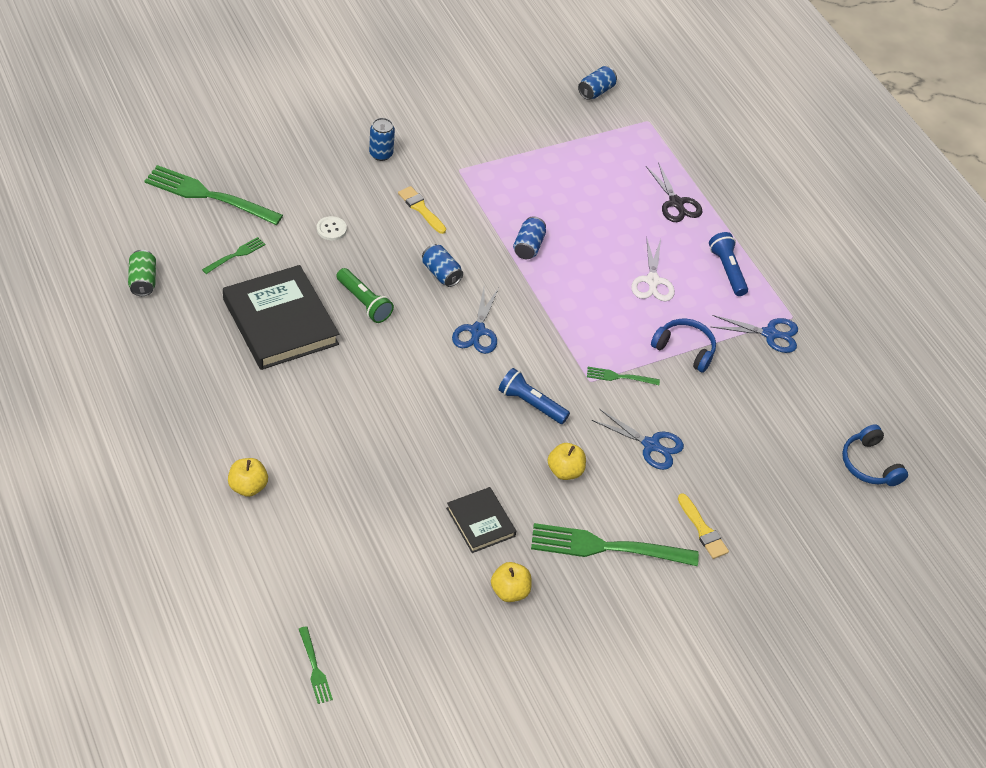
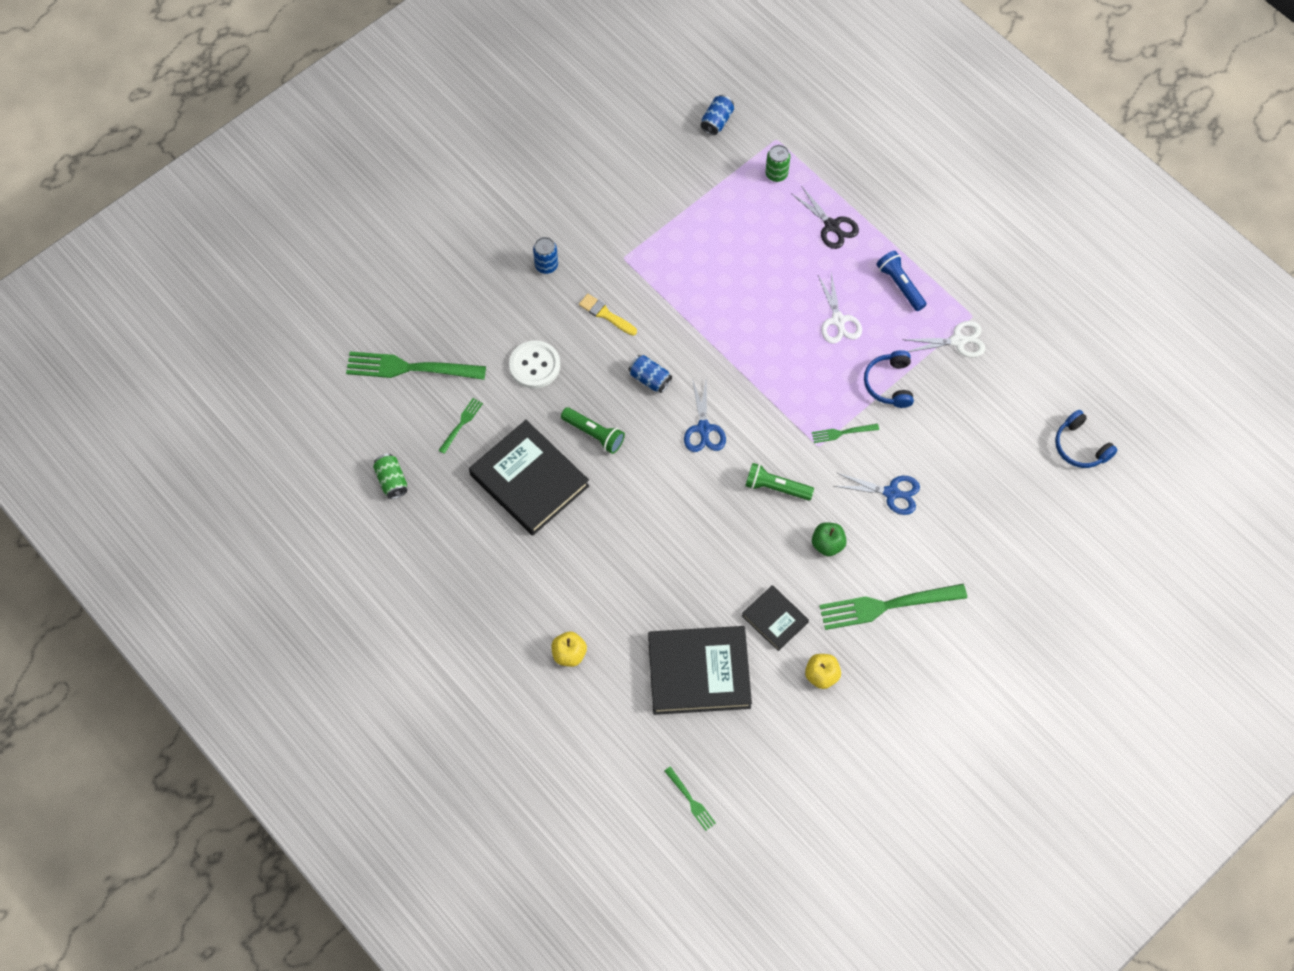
camera: 10 degrees left, 15 degrees up
(331, 229) = (534, 365): white button -> white button, size x1.78
(378, 546) = (699, 672): none -> black book
(528, 246) = (716, 322): blue can -> none
(531, 404) = (776, 487): blue flashlight -> green flashlight
(565, 471) = (827, 544): yellow apple -> green apple
(637, 147) = (776, 174): none -> green can
(685, 349) = (889, 383): blue headphones -> blue headphones turned 105 degrees counterclockwise
(702, 530) = (960, 561): yellow brush -> none
(770, 334) = (958, 341): blue scissors -> white scissors

